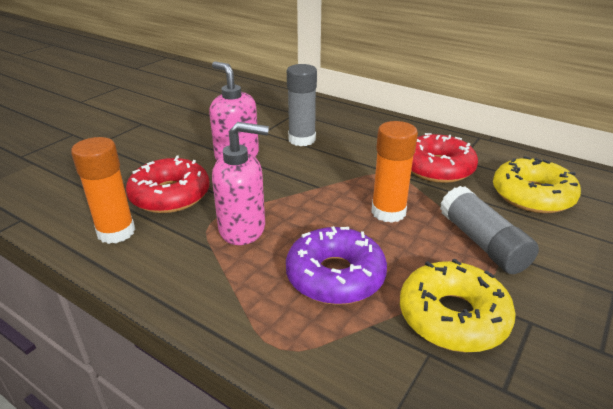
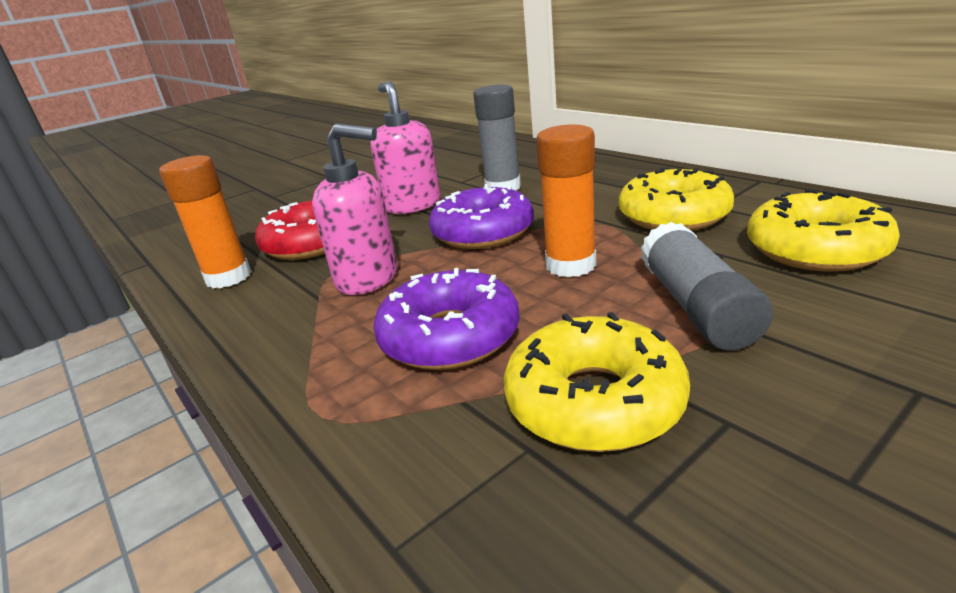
camera: 20 degrees right, 5 degrees down
(309, 183) = (483, 232): none -> purple donut
(437, 168) = (673, 215): red donut -> yellow donut

